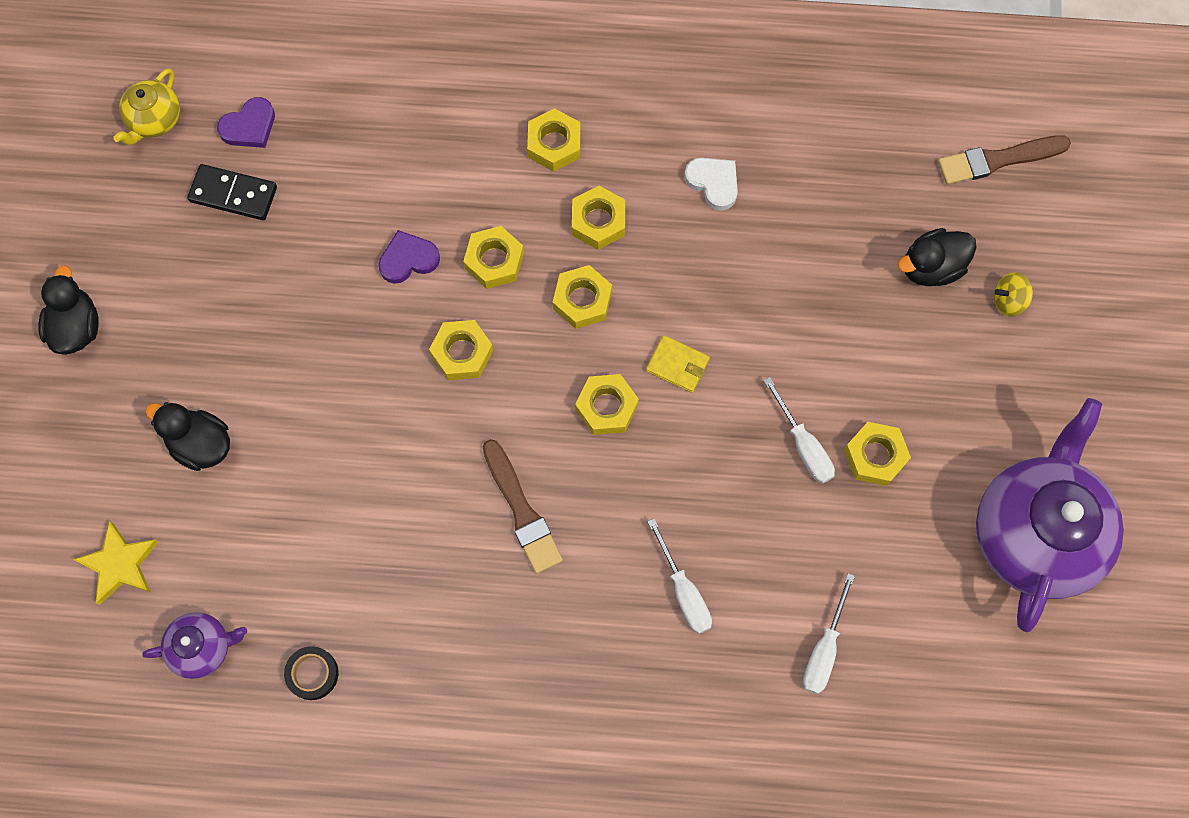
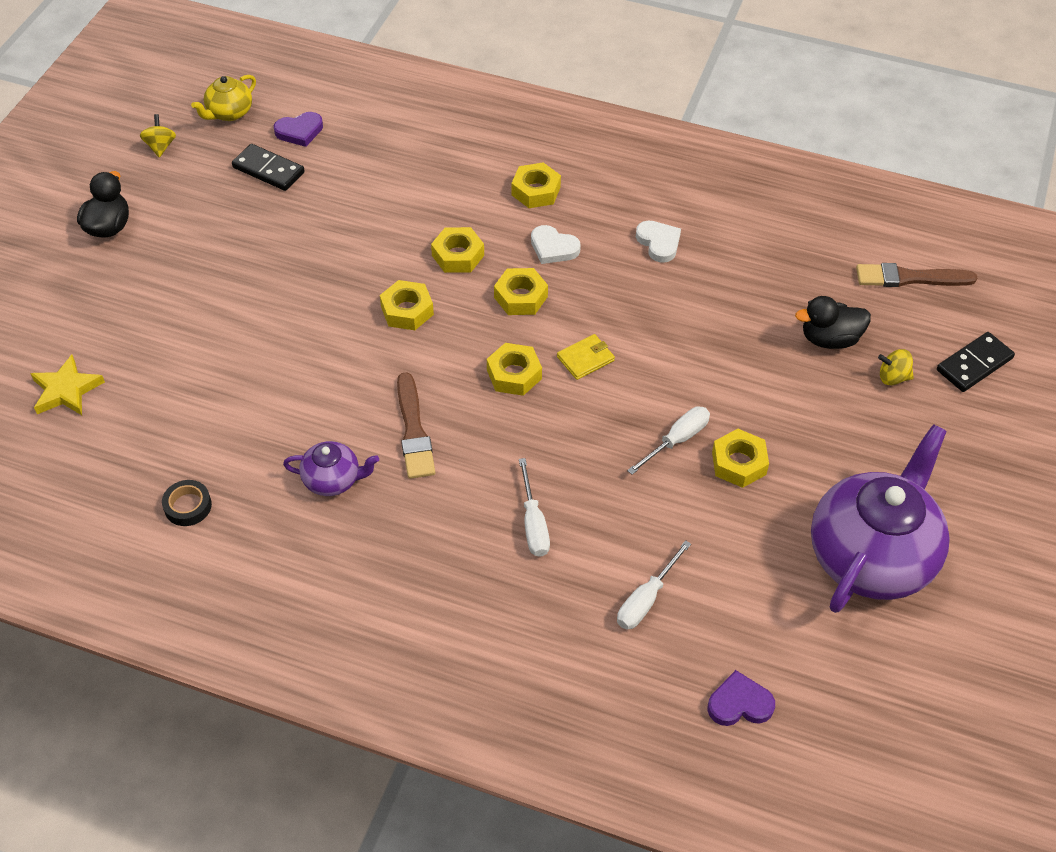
camera: 15 degrees right, 20 degrees down
(91, 192) = (160, 146): none -> yellow spinning top
(200, 444) = (169, 324): black duck -> none
(202, 647) = (105, 464): purple teapot -> purple teapot (333, 480)
(408, 259) = (388, 240): purple heart -> purple heart (739, 703)
(598, 221) = (553, 248): yellow nut -> white heart
(677, 365) = (585, 359): yellow wallet -> yellow wallet turned 75 degrees counterclockwise
(803, 445) = (676, 440): white screwdriver -> white screwdriver turned 120 degrees counterclockwise
(1089, 260) = (974, 364): none -> black domino

